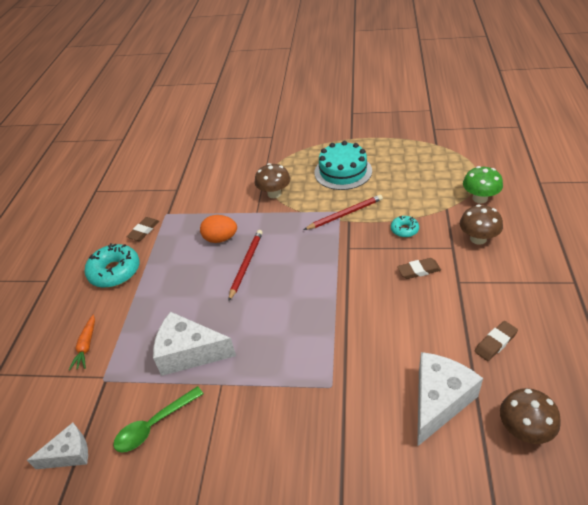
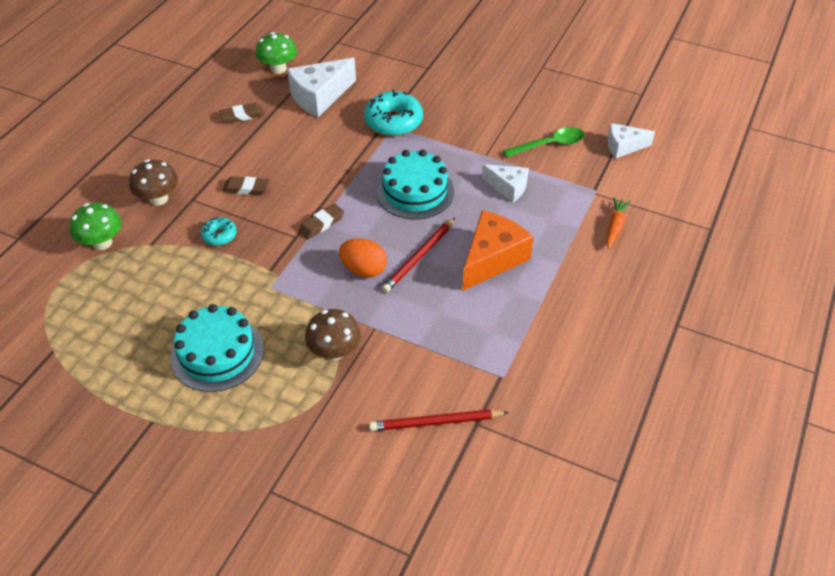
camera: 165 degrees left, 5 degrees up
(115, 271) = (583, 305): turquoise donut -> turquoise donut (393, 121)
(144, 231) = (539, 357): brown eraser -> brown eraser (321, 224)
(189, 282) = (492, 259): none -> orange cheese
(189, 353) = (508, 187): white cheese -> white cheese, size x0.61
(220, 239) = (437, 304): orange egg -> orange egg (364, 270)
(274, 318) = (415, 191): none -> turquoise cake
(345, 214) = (266, 281): red pencil -> red pencil (436, 422)
(524, 429) = (278, 69): brown mushroom -> green mushroom

